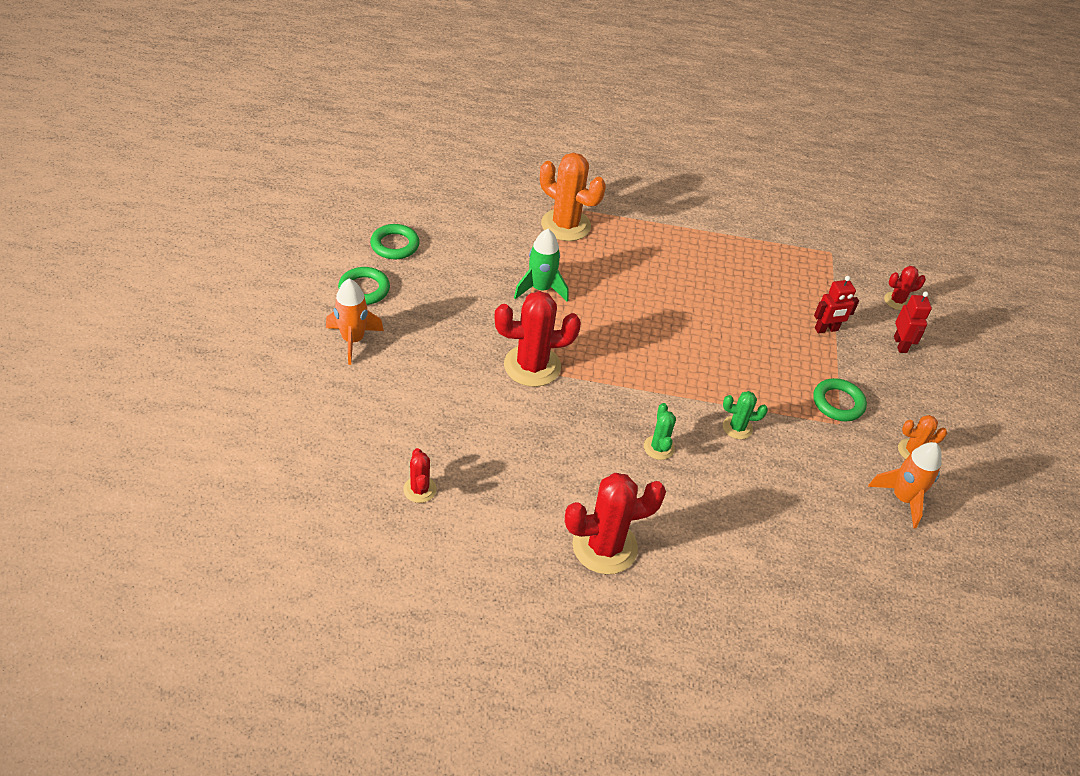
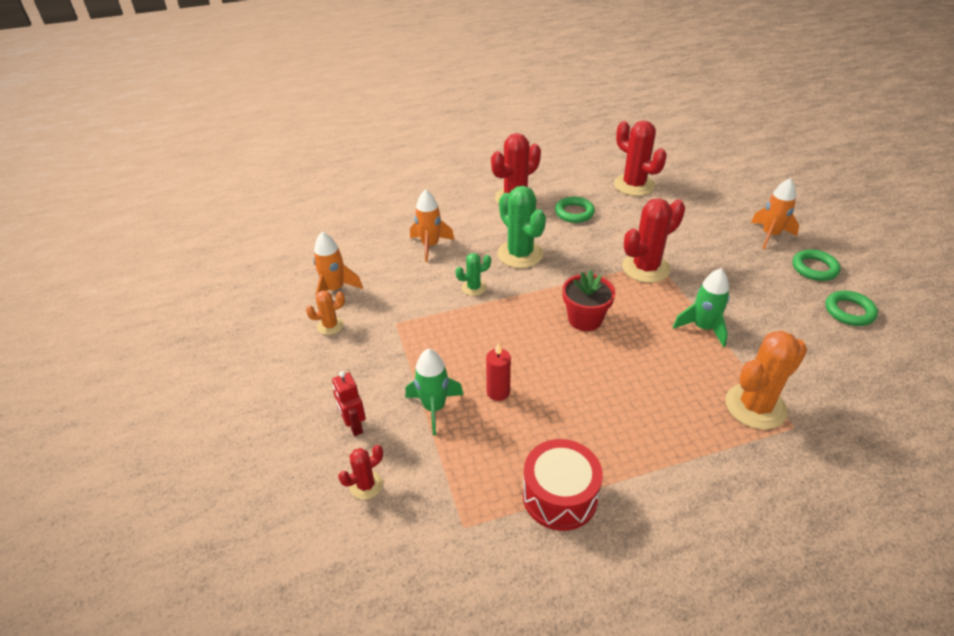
camera: 160 degrees right, 5 degrees down
(420, 489) = (634, 185): red cactus -> red cactus, size x1.94
(565, 225) = (755, 406): orange cactus -> orange cactus turned 45 degrees counterclockwise
(643, 343) = (585, 319): none -> red flower pot
(658, 447) = (520, 254): green cactus -> green cactus, size x1.94
(756, 240) = (560, 496): none -> red drum
(764, 513) = (430, 246): none -> orange rocket
(765, 318) = (498, 392): none -> red candle
(826, 329) = (434, 408): red robot -> green rocket
(838, 403) = (402, 339): green ring -> green ring (574, 212)

